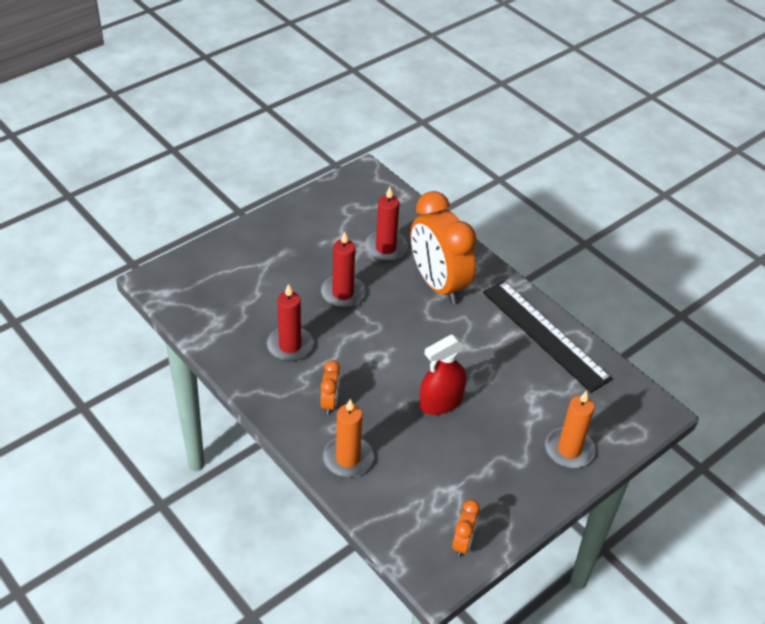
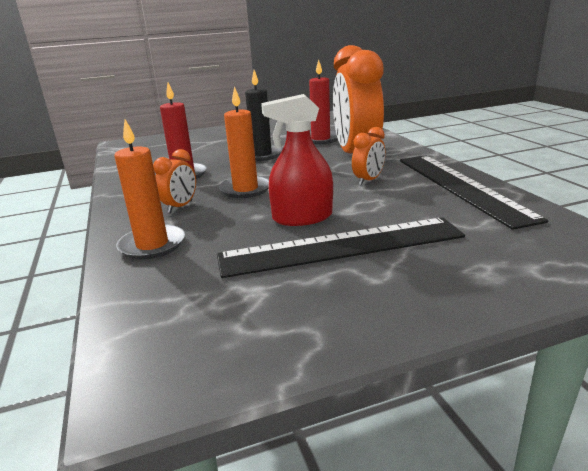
camera: 25 degrees right, 20 degrees down
(343, 293) = (261, 155): red candle -> black candle
(463, 543) = (221, 352): orange clock -> orange clock (368, 180)
(486, 434) = (342, 246): none -> black ruler
(569, 450) = (461, 275): orange candle -> orange candle (245, 189)

